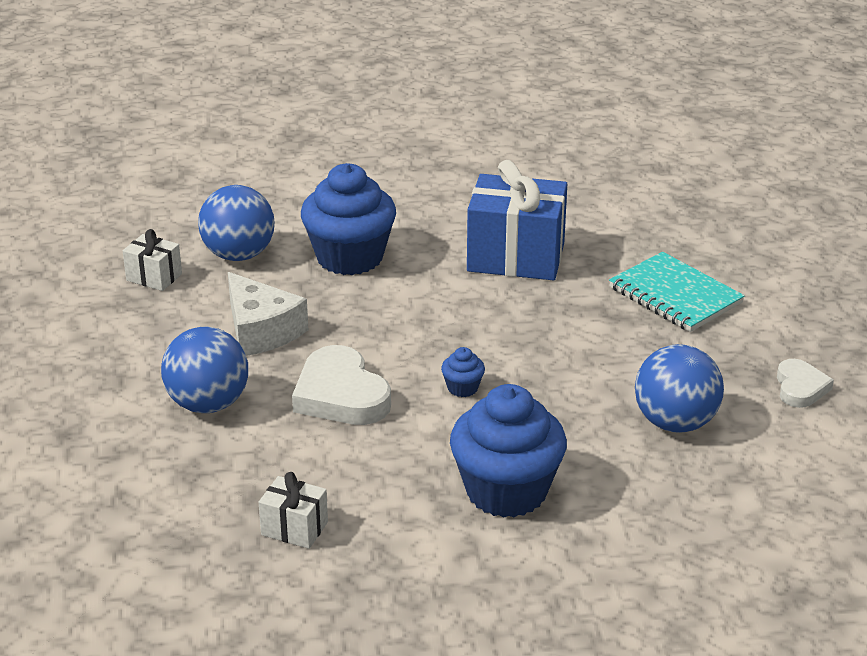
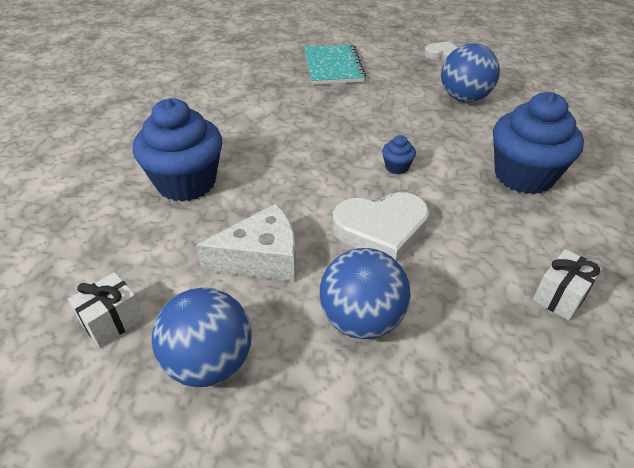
camera: 70 degrees left, 10 degrees up
(239, 255) = (125, 248): blue ball -> blue ball (209, 362)
(516, 257) = (249, 109): blue gift -> none
(675, 295) = (333, 67): turquoise notebook -> turquoise notebook turned 75 degrees counterclockwise

